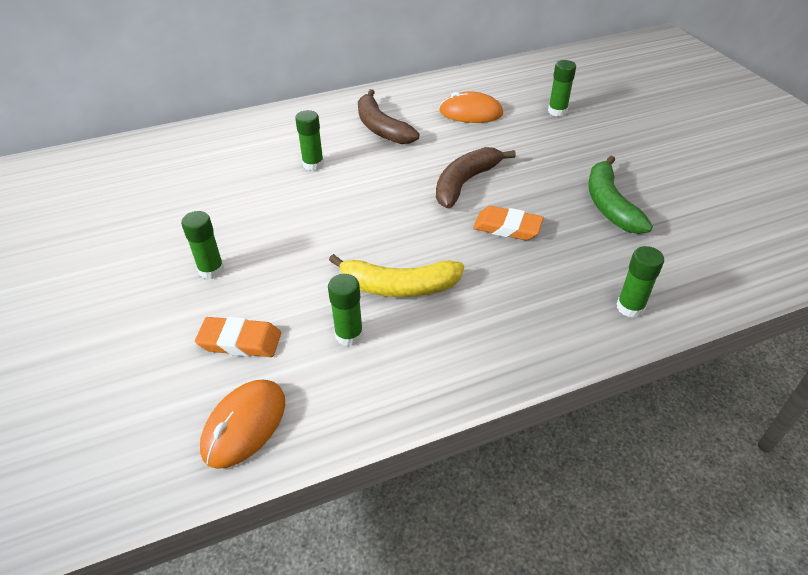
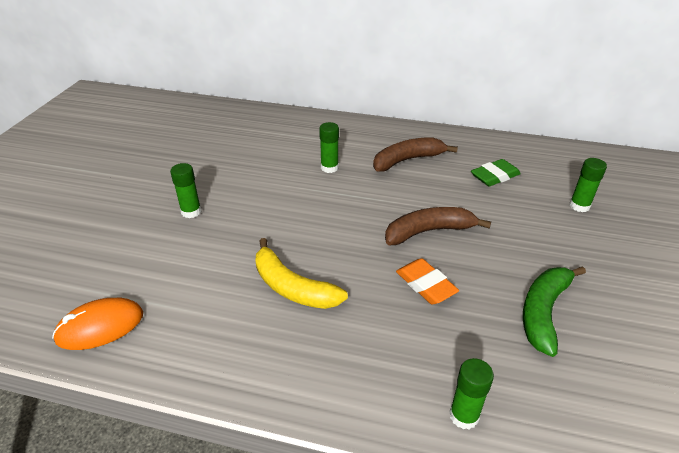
camera: 35 degrees right, 5 degrees down
(240, 341) = (156, 269): orange eraser -> none
(349, 335) = (222, 304): green glue stick -> none
(381, 128) = (407, 160): brown banana -> brown banana turned 60 degrees clockwise
(471, 112) = (494, 176): orange mouse -> green eraser

